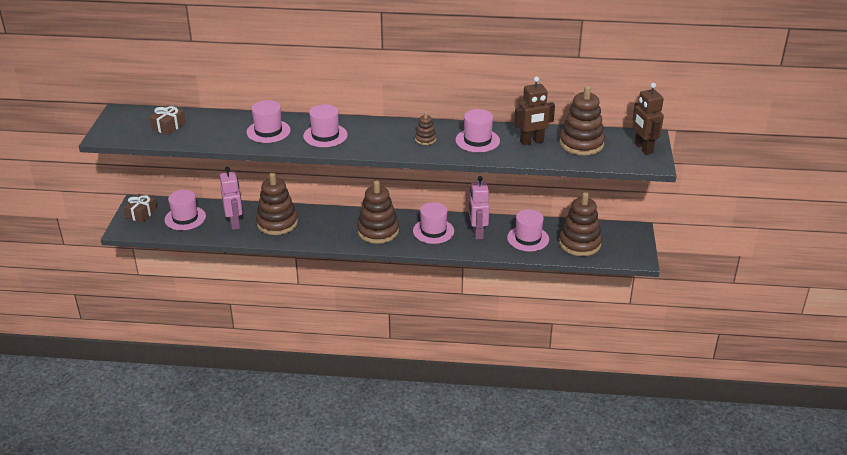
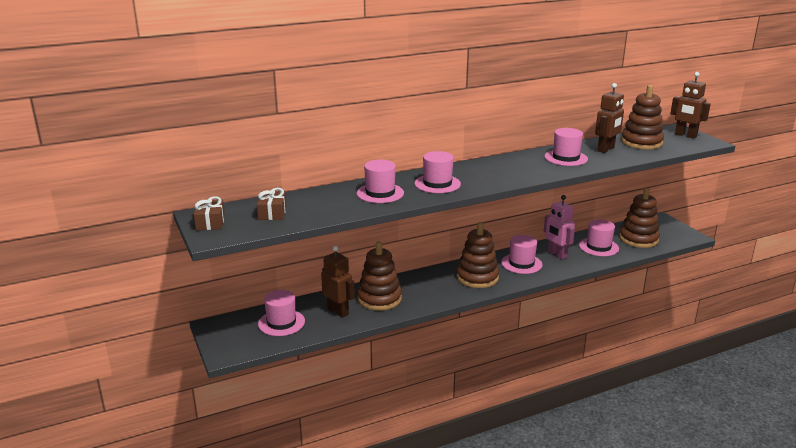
camera: 30 degrees left, 10 degrees down
(141, 213) = (228, 333): brown gift -> brown gift (210, 222)
(235, 223) = (338, 311): pink robot -> brown robot
(425, 139) = (525, 166): brown stacking toy -> none

